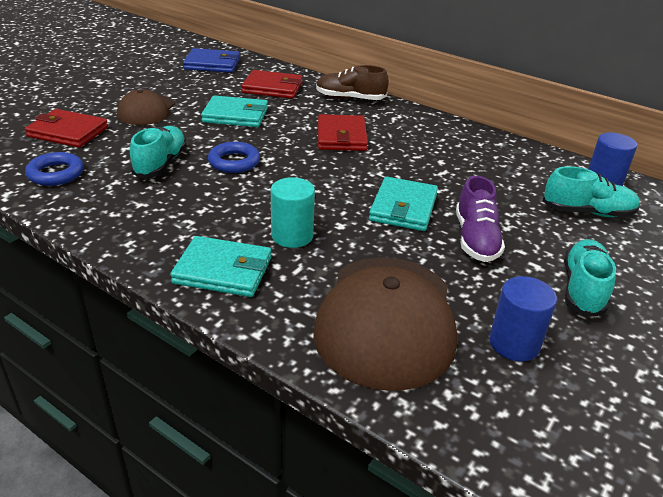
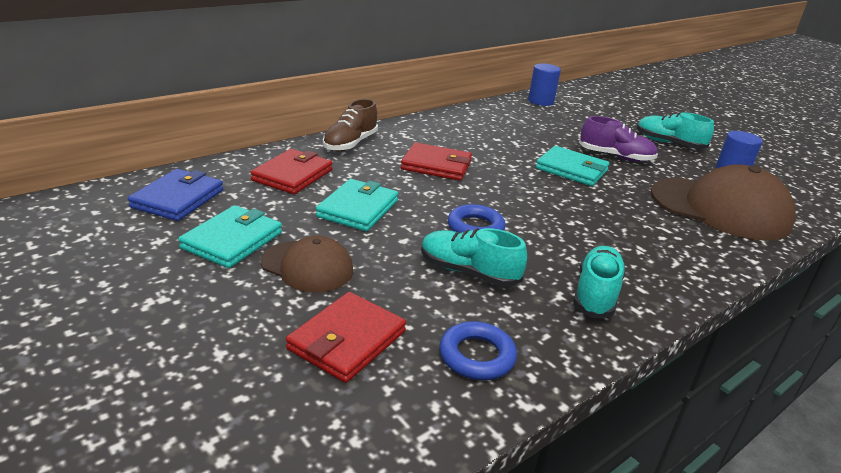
camera: 75 degrees left, 5 degrees down
(223, 270) = (675, 263): turquoise wallet -> turquoise wallet (232, 240)
(292, 236) = (617, 222): turquoise cylinder -> none
(587, 212) = (579, 116): turquoise shoe -> turquoise shoe (596, 294)

